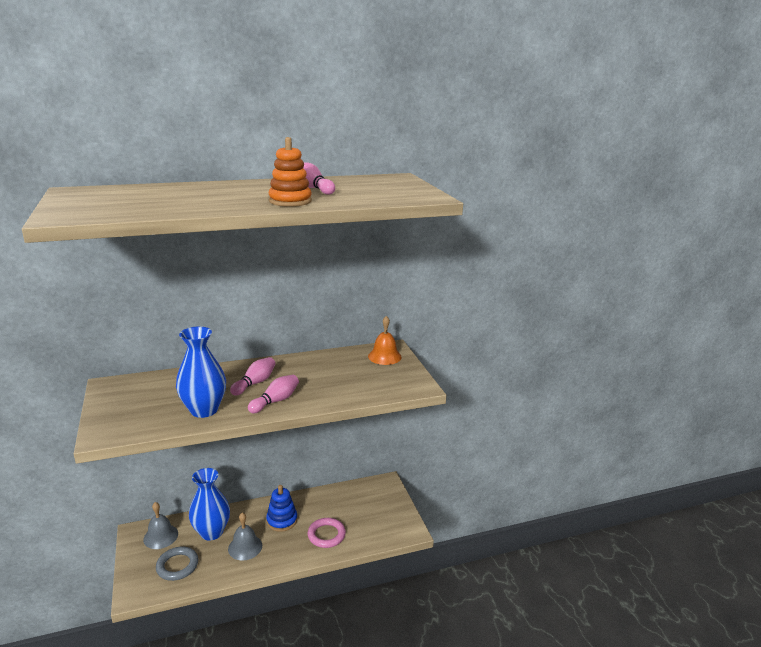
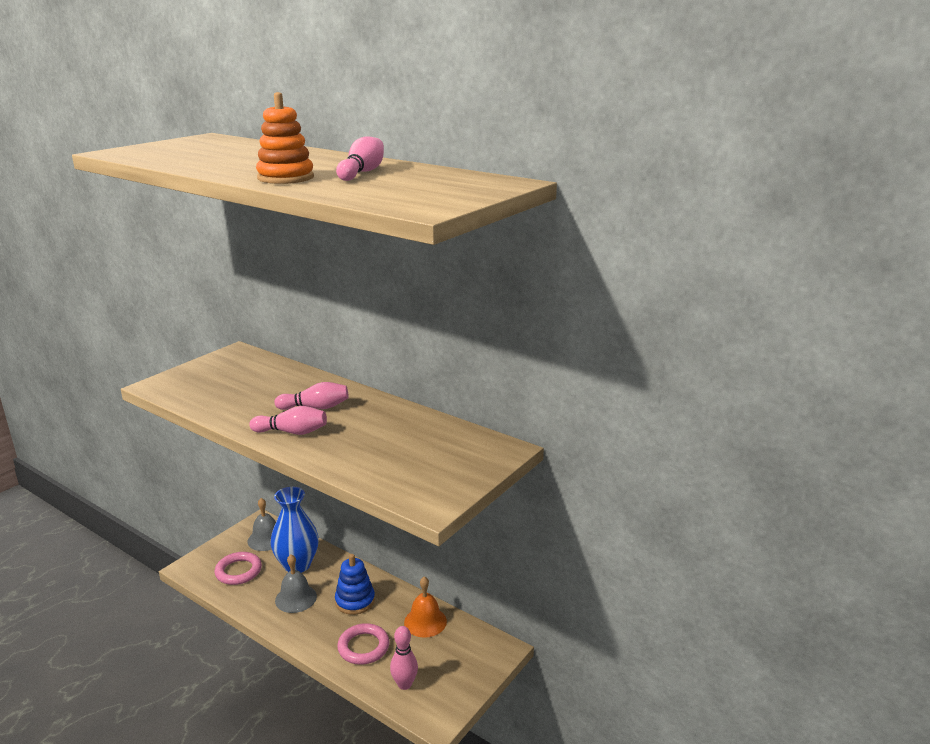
camera: 55 degrees right, 0 degrees up
(177, 566) = (238, 571): grey ring -> pink ring
(204, 410) = (237, 406): blue vase -> none
(374, 531) = (404, 684): none -> pink bowling pin
(384, 356) = (476, 453): orange bell -> orange bell (425, 621)

